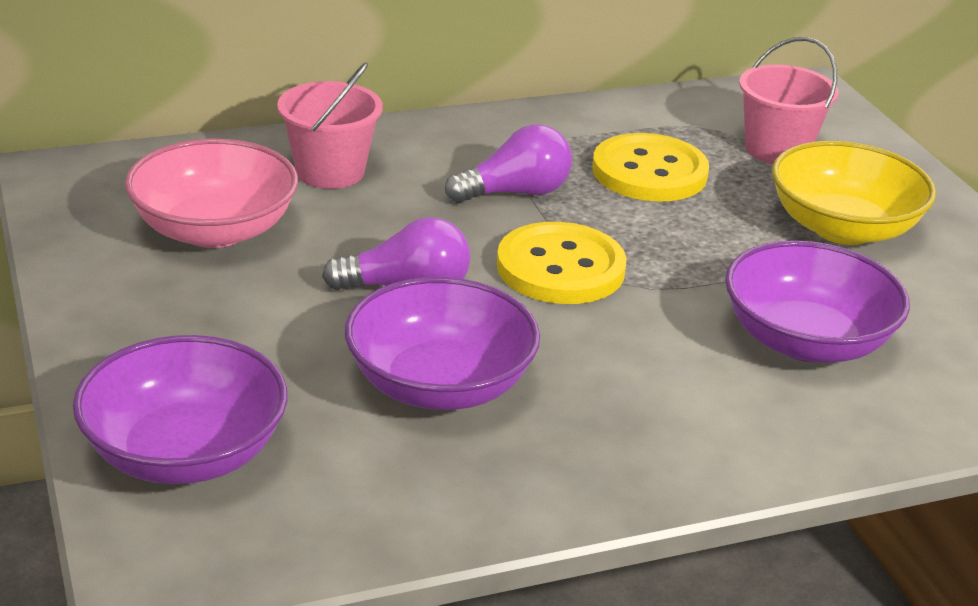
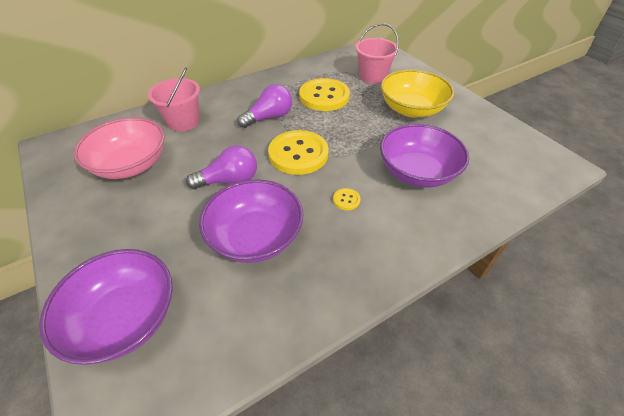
camera: 10 degrees left, 15 degrees up
(637, 360) = (346, 200): none -> yellow button

